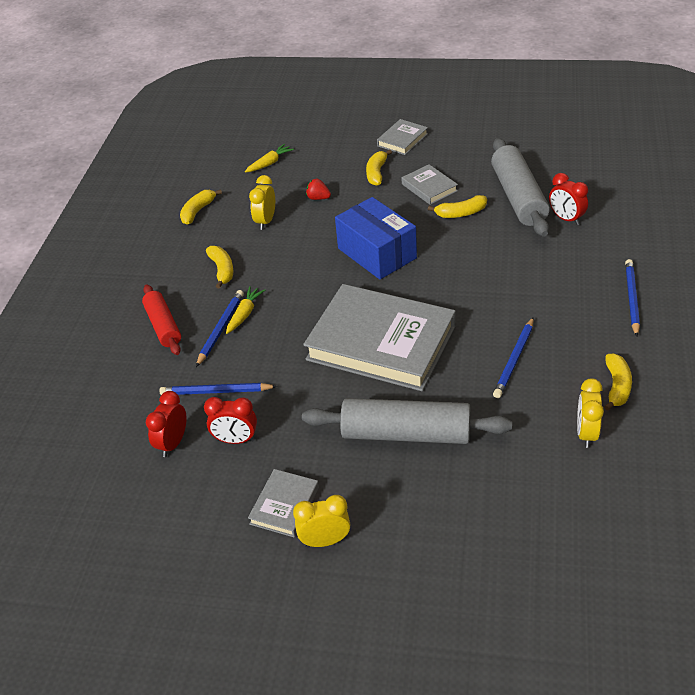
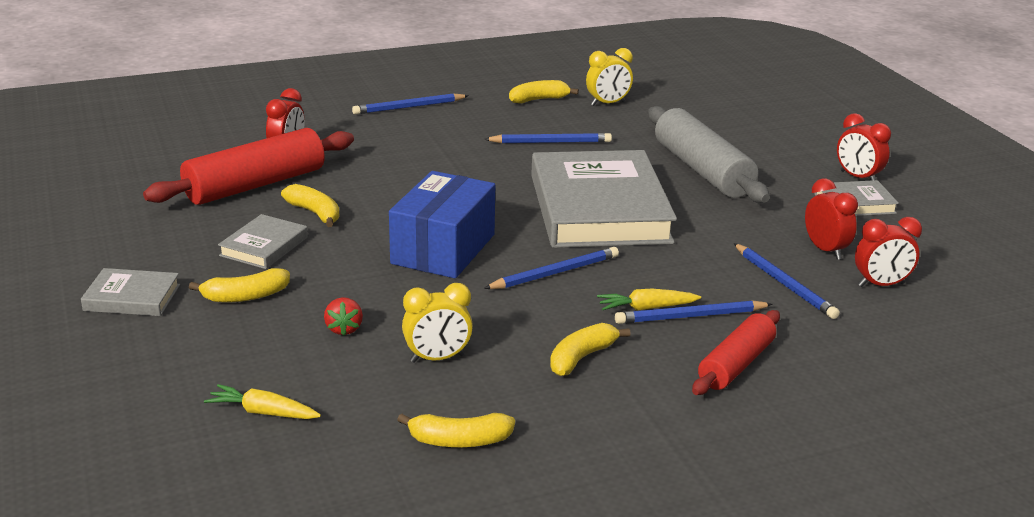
camera: 125 degrees left, 15 degrees down
(313, 290) = (554, 273): none -> blue pencil
(325, 541) = (858, 177): yellow clock -> red clock
(518, 197) = (255, 185): grey rolling pin -> red rolling pin

